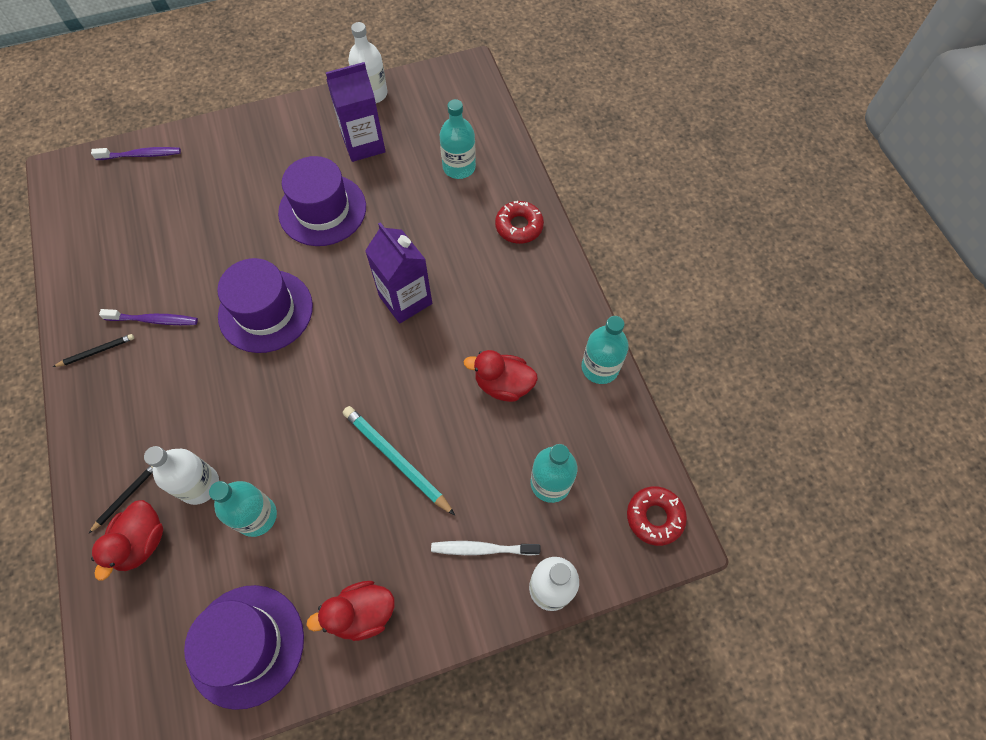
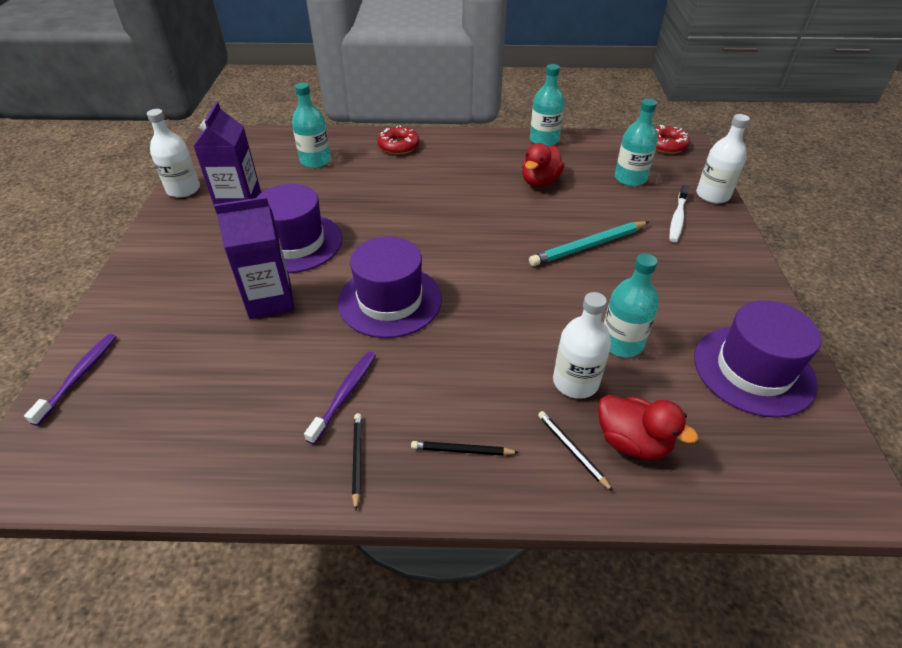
camera: 70 degrees left, 20 degrees down
(114, 417) = (462, 450): none -> black pencil
(362, 613) = (726, 290): red duck -> none
(405, 300) = (432, 213): purple carton -> purple carton (270, 300)

